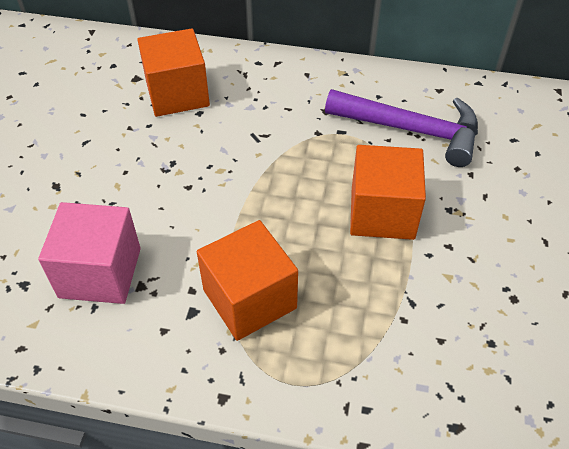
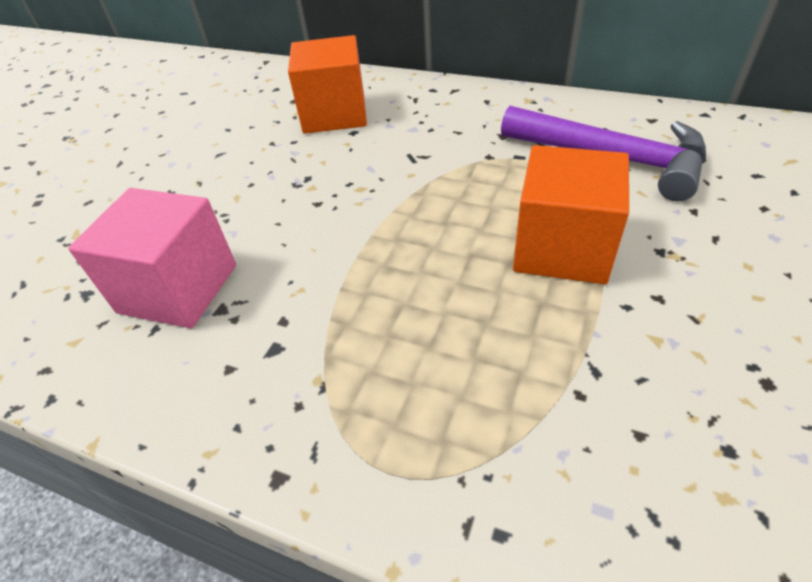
camera: 15 degrees right, 5 degrees down
(249, 299) = (356, 340): orange cube -> none

